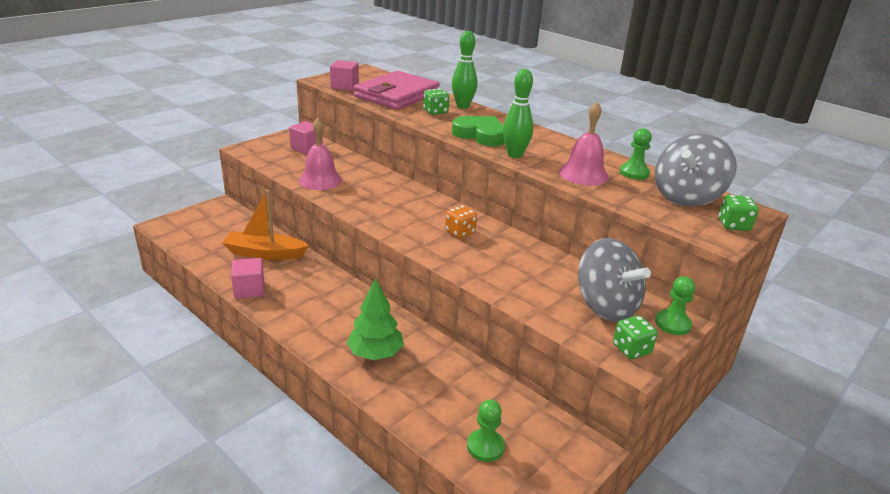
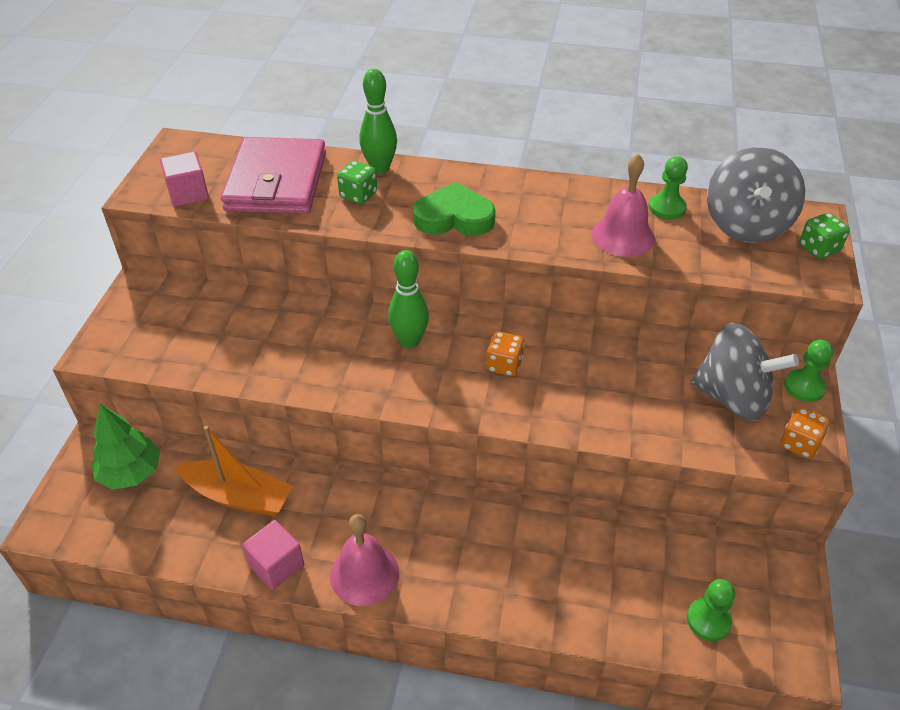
camera: 30 degrees left, 15 degrees up
(265, 253) = (238, 496): orange boat -> orange boat turned 135 degrees counterclockwise
(306, 148) = (180, 309): pink cube -> none
(320, 180) = (259, 361): pink bell -> pink bell (364, 574)
(375, 353) = (506, 570): green tree -> green tree (131, 473)
(514, 155) = (525, 237): green bowling pin -> green bowling pin (409, 341)
(631, 349) = (799, 444): green dice -> orange dice

